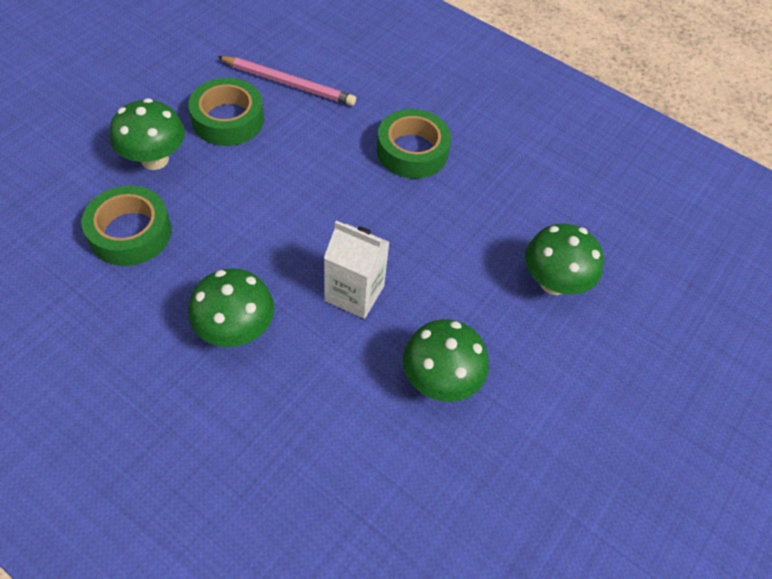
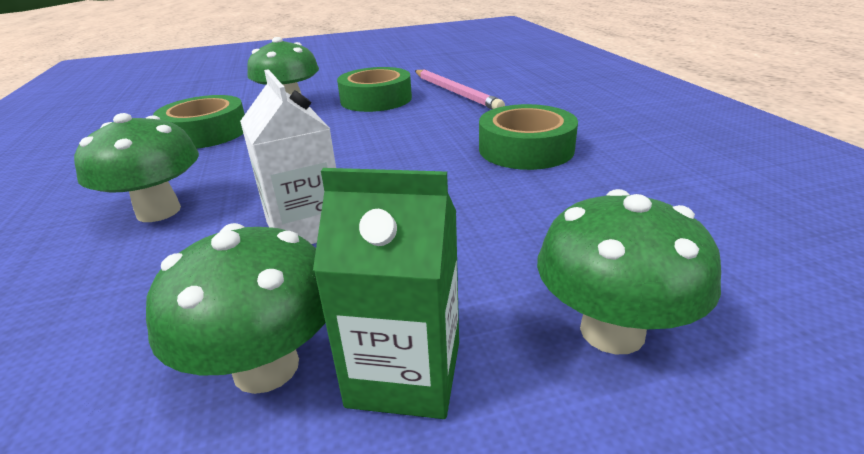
camera: 45 degrees right, 25 degrees down
(496, 349) = (405, 373): none -> green carton

